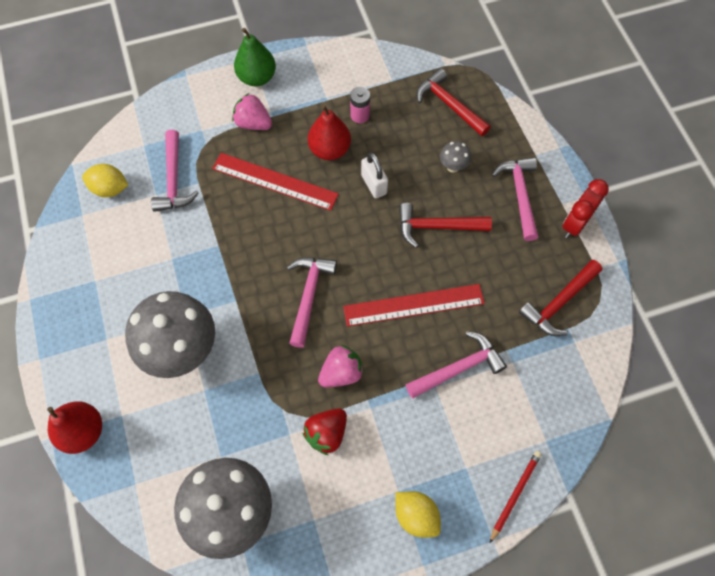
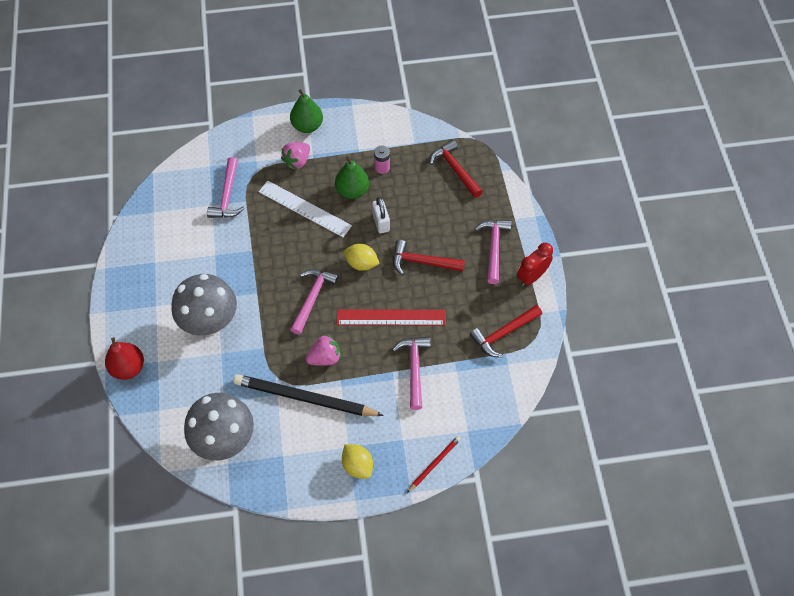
camera: 10 degrees right, 5 degrees down
(110, 189) = (178, 195): yellow lemon -> yellow lemon (361, 263)
(253, 123) = (297, 161): pink strawberry -> pink strawberry turned 90 degrees counterclockwise
(275, 181) = (304, 208): red ruler -> white ruler
(326, 433) = (305, 398): red strawberry -> black pencil
(329, 150) = (352, 190): red pear -> green pear
(453, 167) = (446, 218): grey mushroom -> none
(458, 368) = (414, 368): pink hammer -> pink hammer turned 75 degrees counterclockwise

